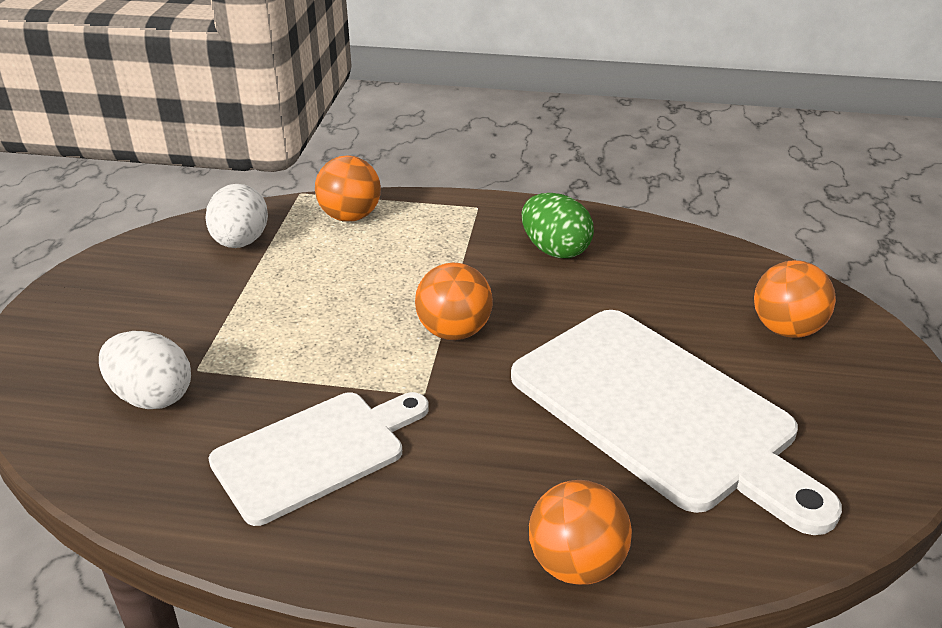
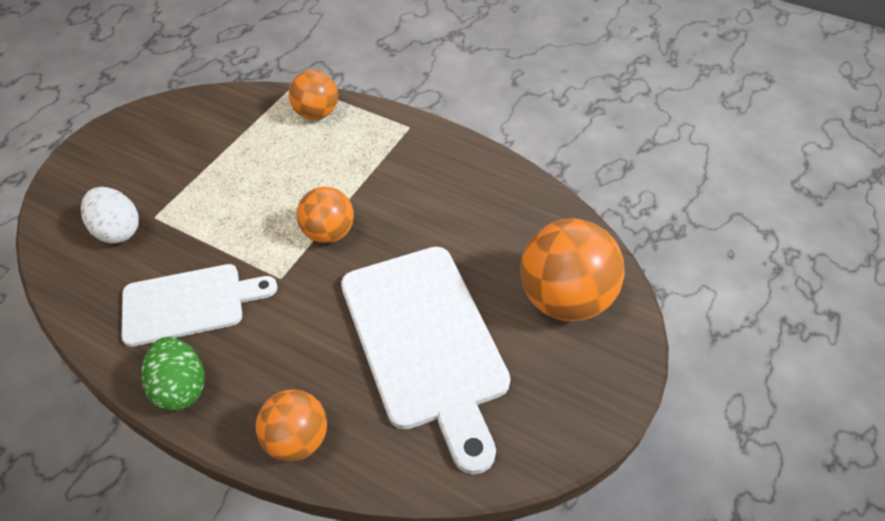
camera: 20 degrees right, 15 degrees up
(240, 242) = (233, 118): white egg -> none
(555, 250) = (440, 180): green egg -> green egg (181, 387)
(786, 329) = (564, 299): orange ball -> orange ball, size x1.65

